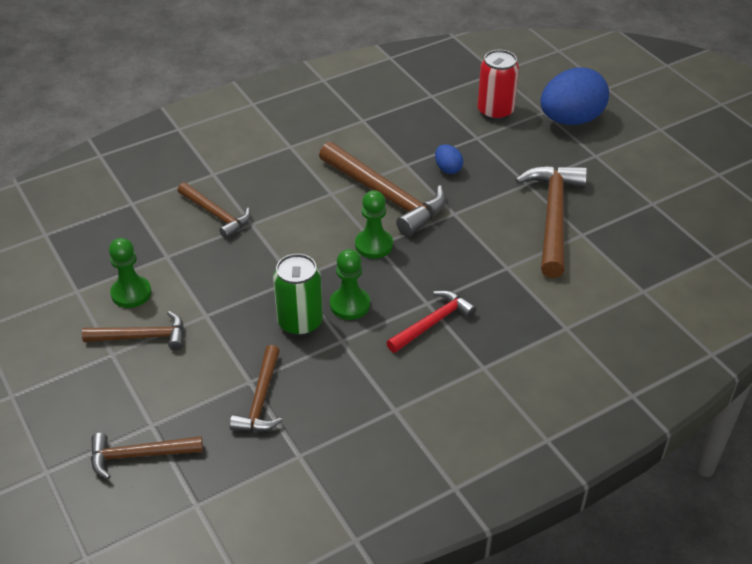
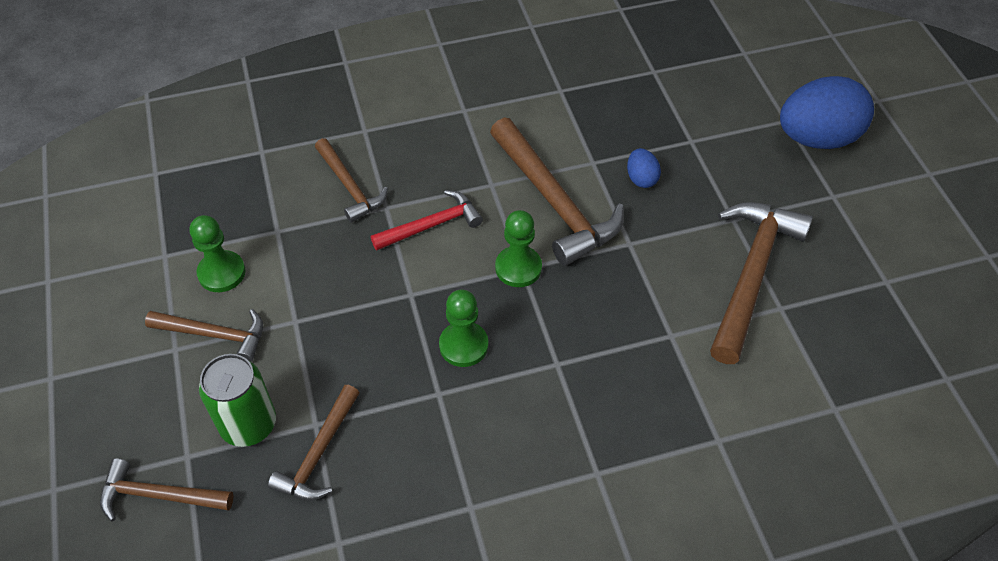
camera: 15 degrees right, 10 degrees up
(300, 322) = (398, 356): green can -> green can (248, 424)
(433, 323) = (554, 394): red hammer -> red hammer (432, 225)
(495, 111) = (725, 108): red can -> none

